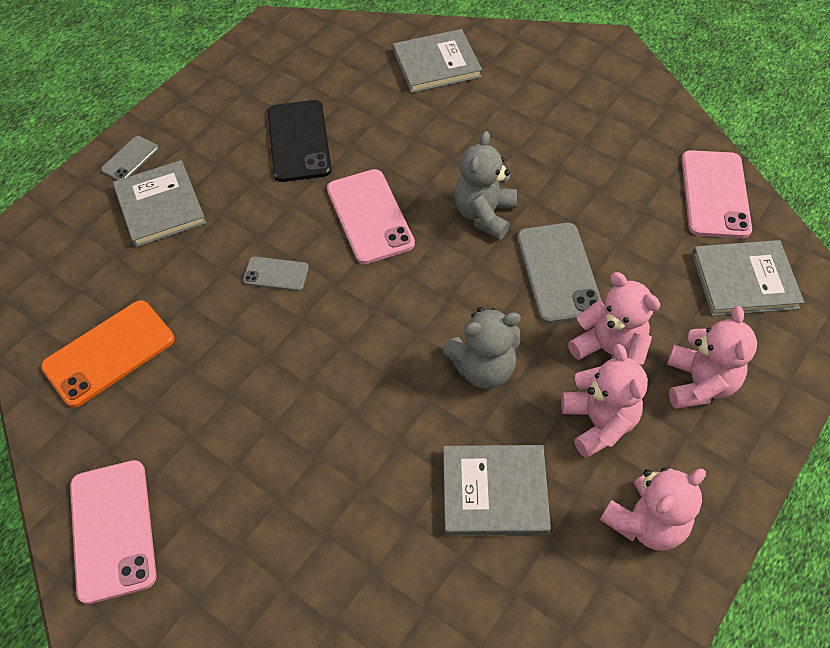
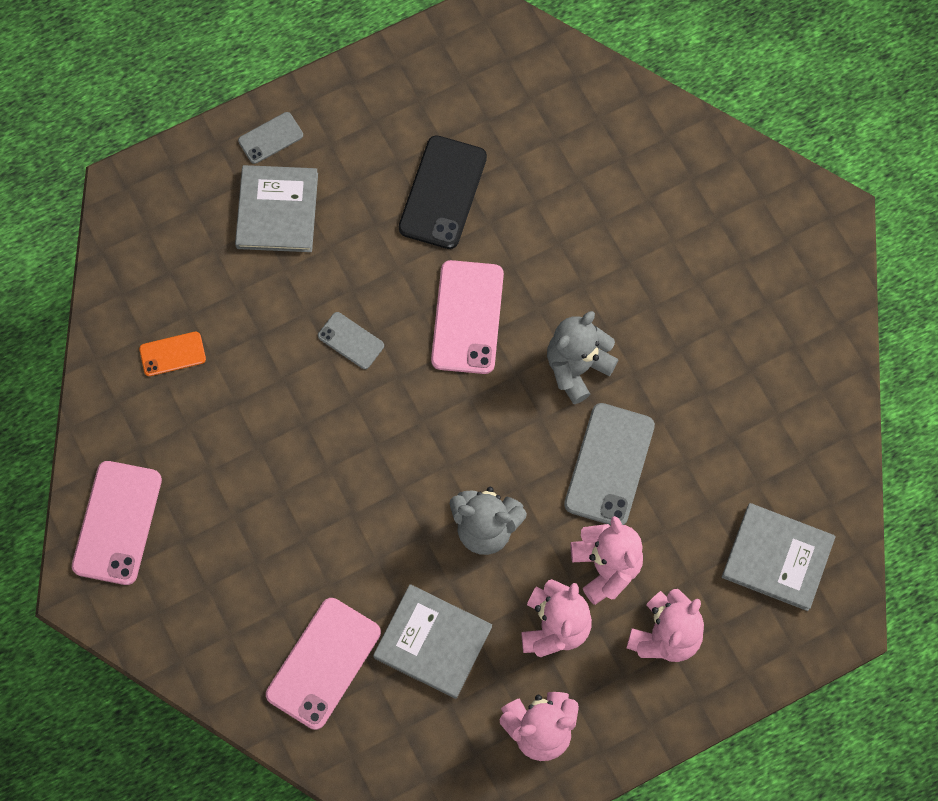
camera: 25 degrees right, 15 degrees up
(109, 353) = (172, 354): orange phone -> orange phone, size x0.54
(436, 64) = (633, 155): grey book -> none
(715, 194) = (816, 453): pink phone -> pink phone (323, 663)

